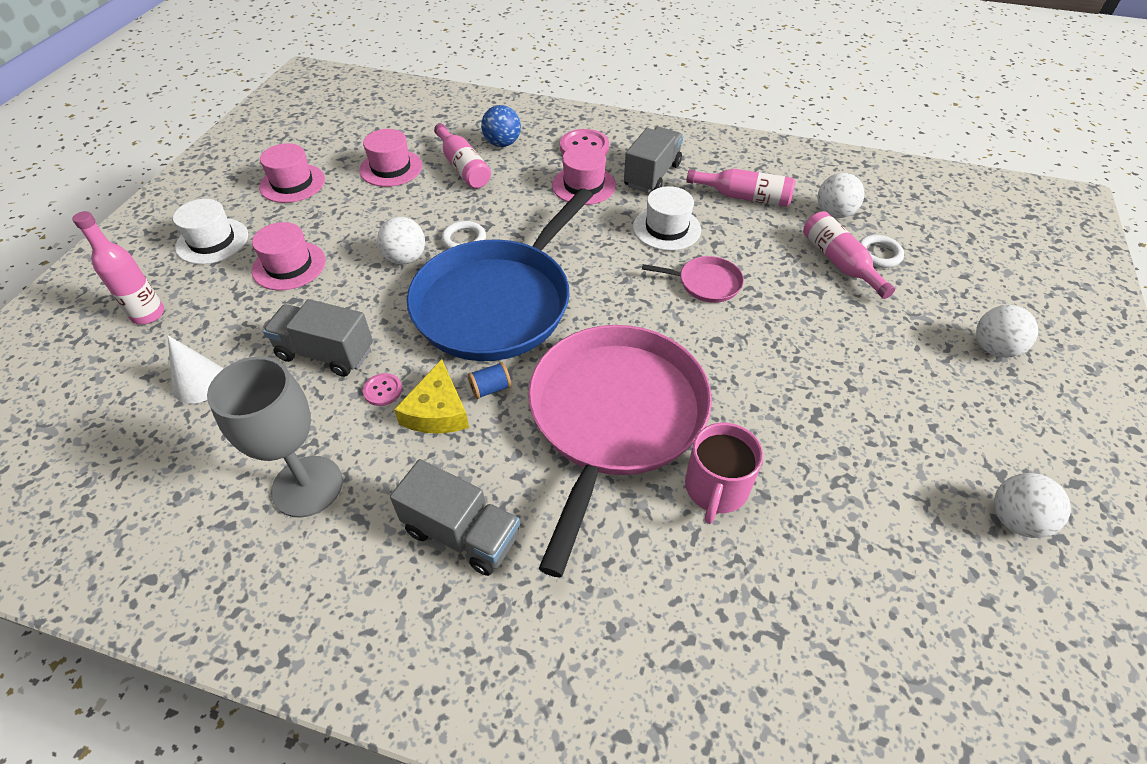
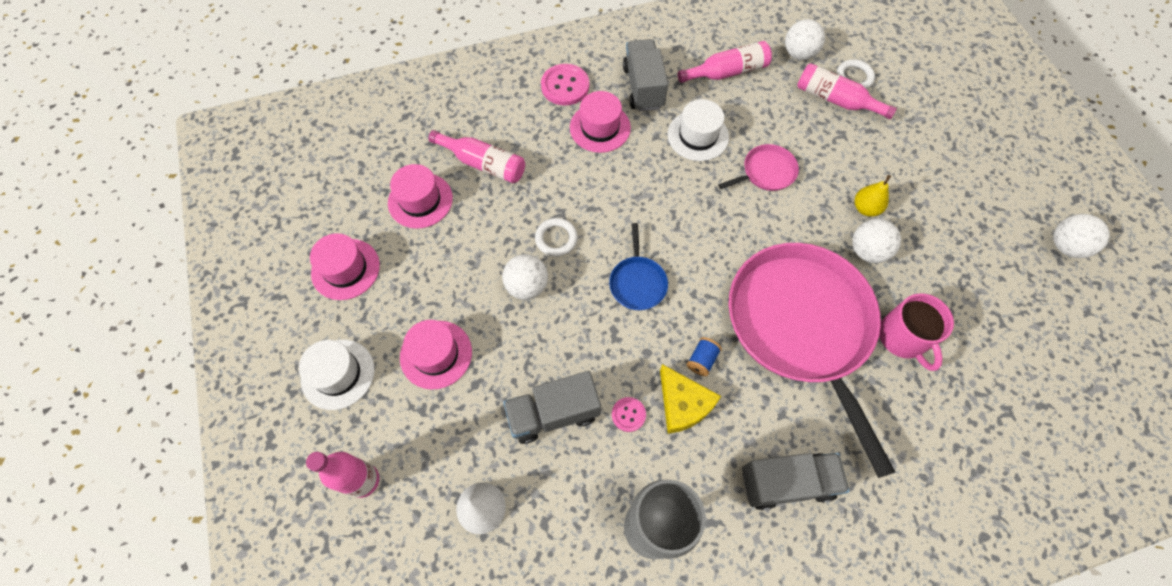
camera: 35 degrees left, 15 degrees up
(497, 302) = (637, 282): blue pan -> blue pan, size x0.41
(502, 143) = (492, 119): blue ball -> none
(785, 360) = (865, 208): none -> yellow pear
(994, 348) = (973, 120): white ball -> white ball (867, 251)

